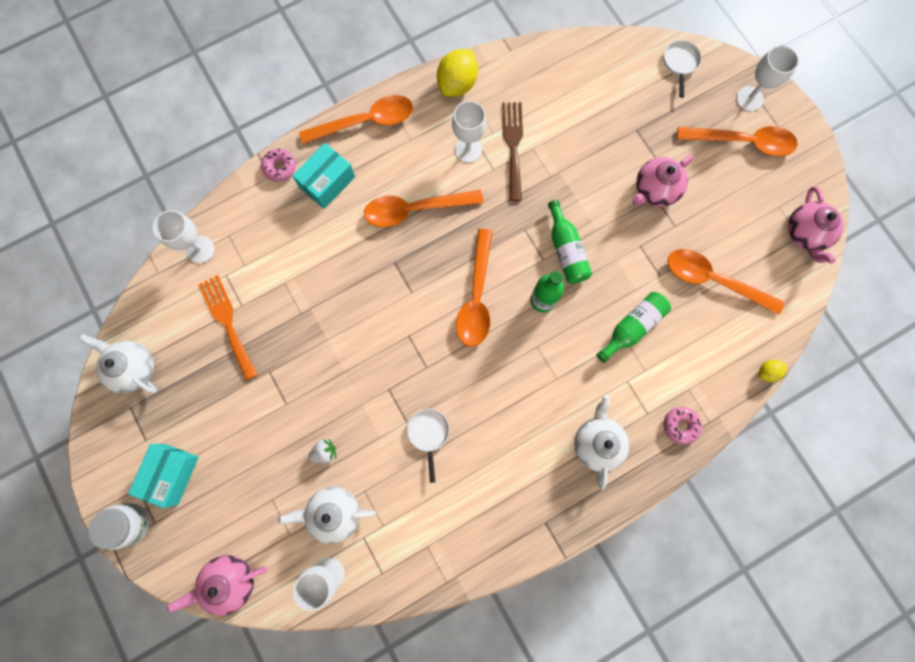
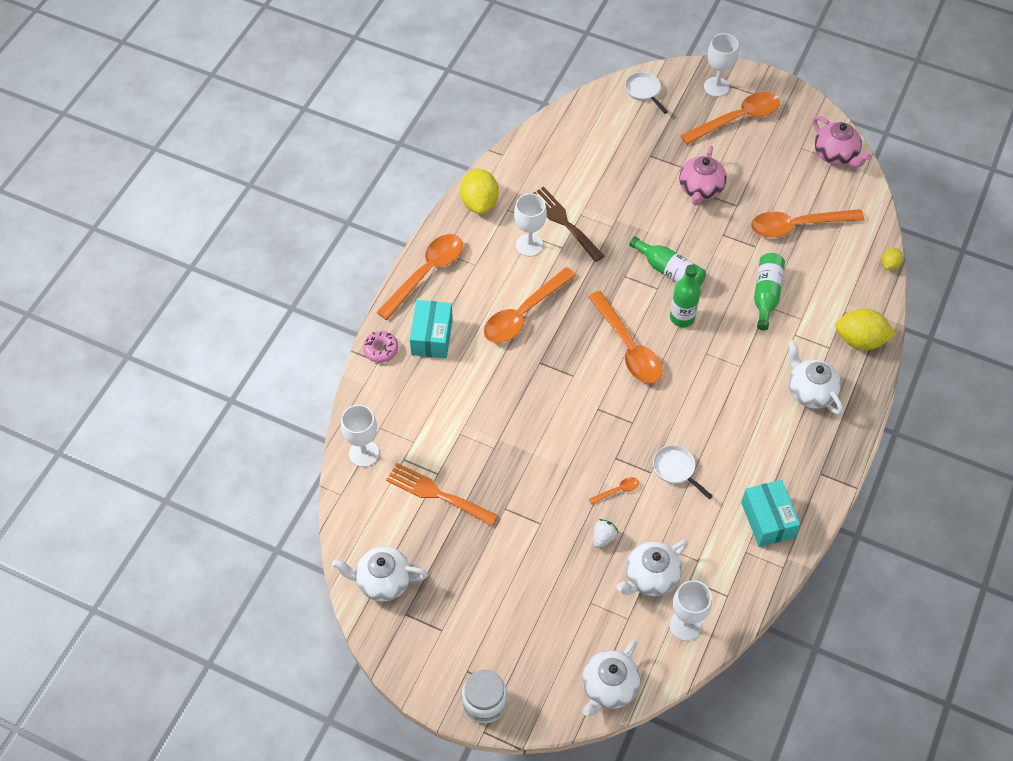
camera: 35 degrees left, 20 degrees down
(171, 474) = (487, 640): turquoise box -> turquoise box (767, 520)
(230, 581) = (608, 687): pink teapot -> white teapot
(367, 419) = (617, 490): none -> orange spoon
(680, 425) = (860, 340): pink donut -> yellow lemon

